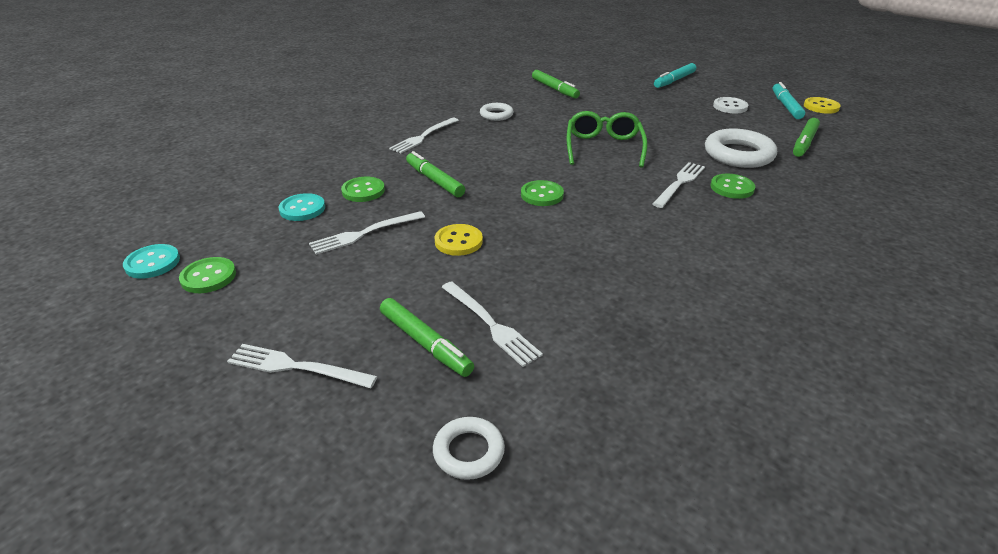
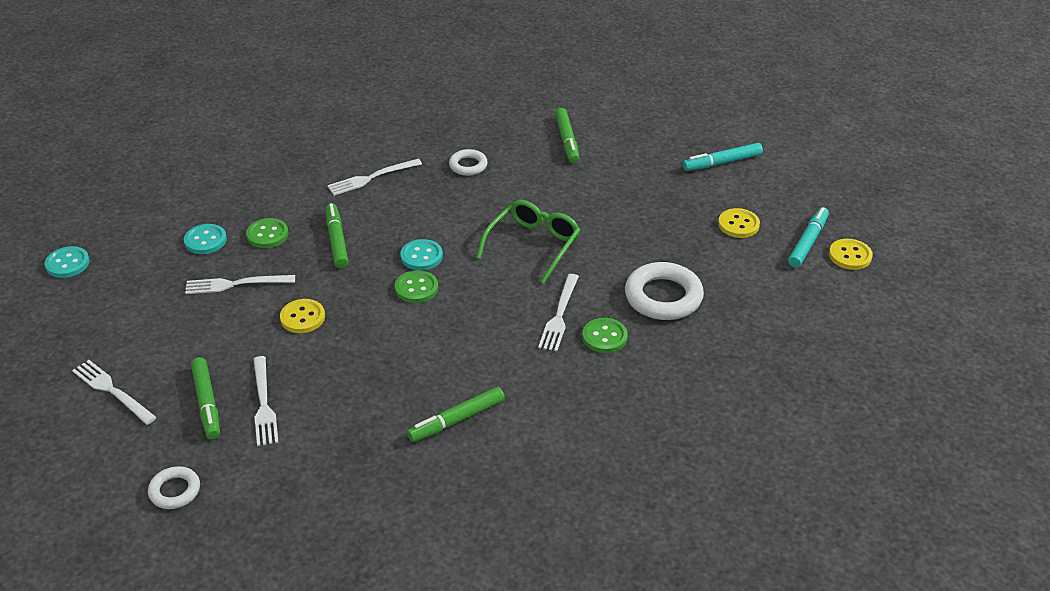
camera: 25 degrees right, 5 degrees up
(208, 277) = (98, 291): green button -> none
(522, 174) = (421, 256): none -> turquoise button
(679, 183) = (559, 315): white fork -> white fork turned 135 degrees clockwise
(730, 107) = (738, 224): white button -> yellow button
(804, 143) = (756, 303): green marker -> green marker (456, 420)

